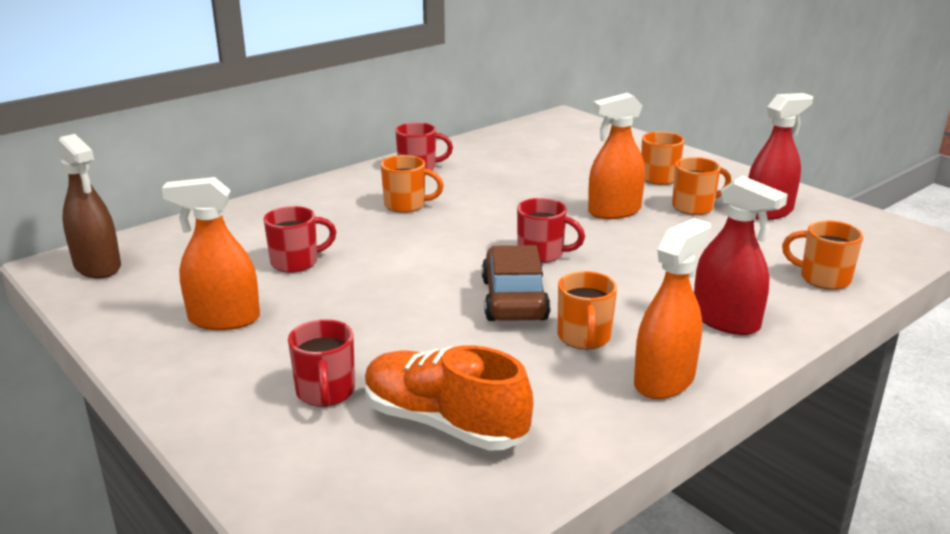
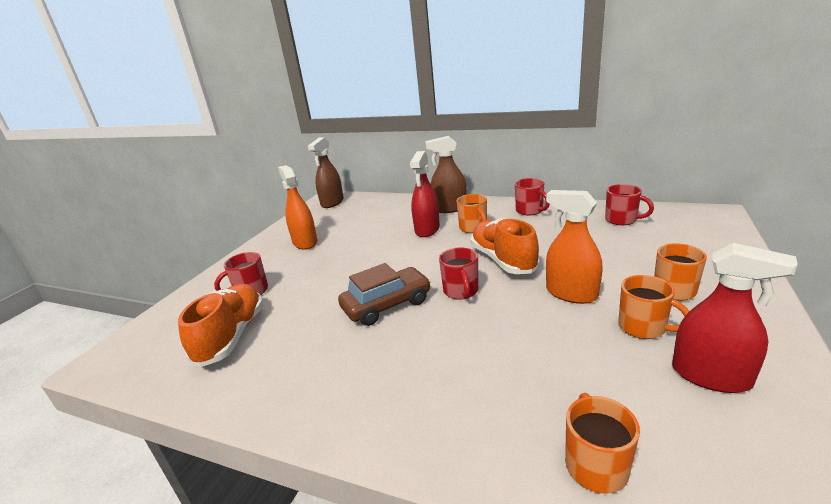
camera: 65 degrees right, 0 degrees up
(296, 262) = (373, 233): red mug -> red mug (622, 220)
(321, 200) = (449, 209): none -> brown spray bottle
(508, 216) = (503, 260): none -> orange shoe
(584, 338) = (355, 350): orange mug -> none
(664, 381) = (316, 407): orange spray bottle -> none
(725, 321) = (435, 414): red spray bottle -> red spray bottle (427, 229)

